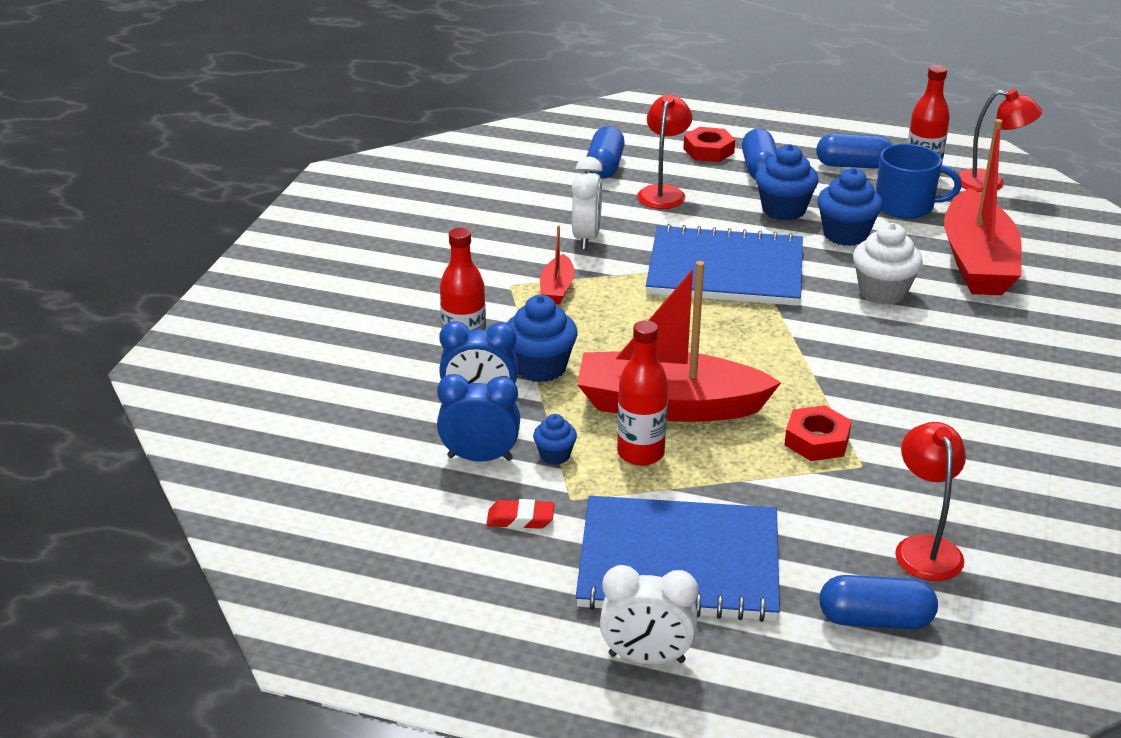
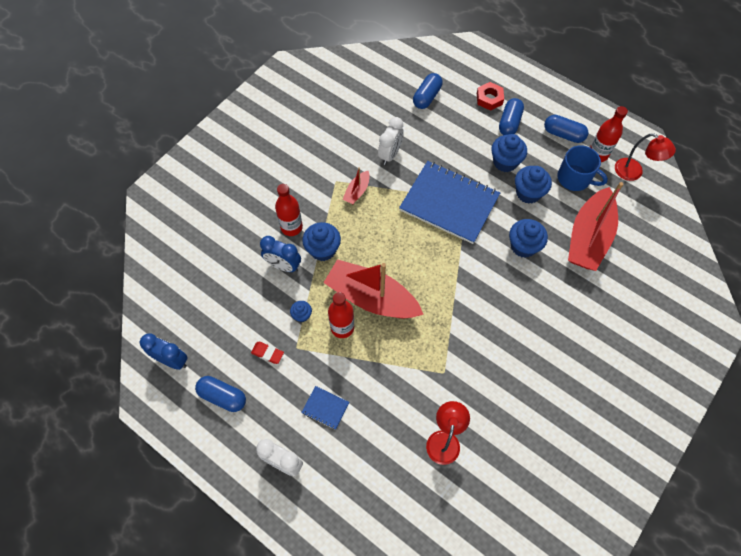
camera: 20 degrees right, 30 degrees up
(480, 458) = (267, 305): blue clock -> blue clock (172, 360)
(663, 192) = (447, 128): red lamp -> none
(679, 563) = (325, 408): blue notebook -> blue notebook, size x0.41
(816, 440) = (431, 347): red nut -> none
(875, 620) = (396, 477): blue capsule -> blue capsule (223, 396)
(882, 292) = (523, 246): white cupcake -> blue cupcake

